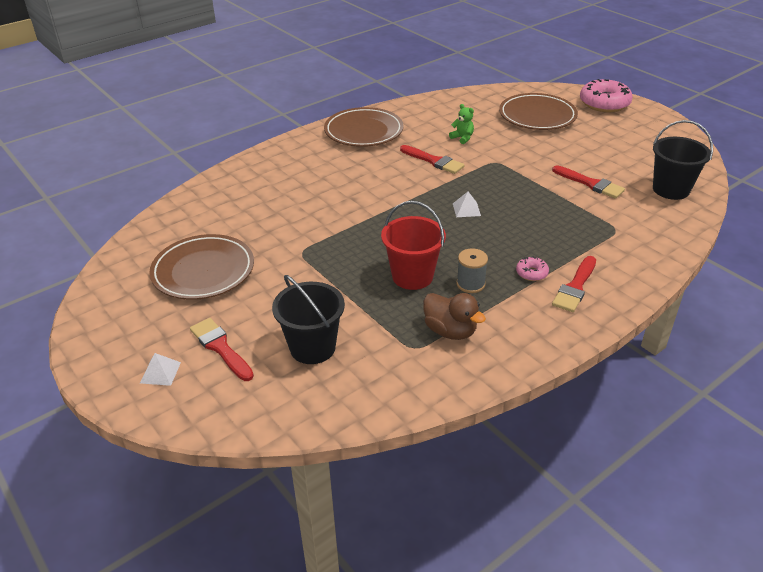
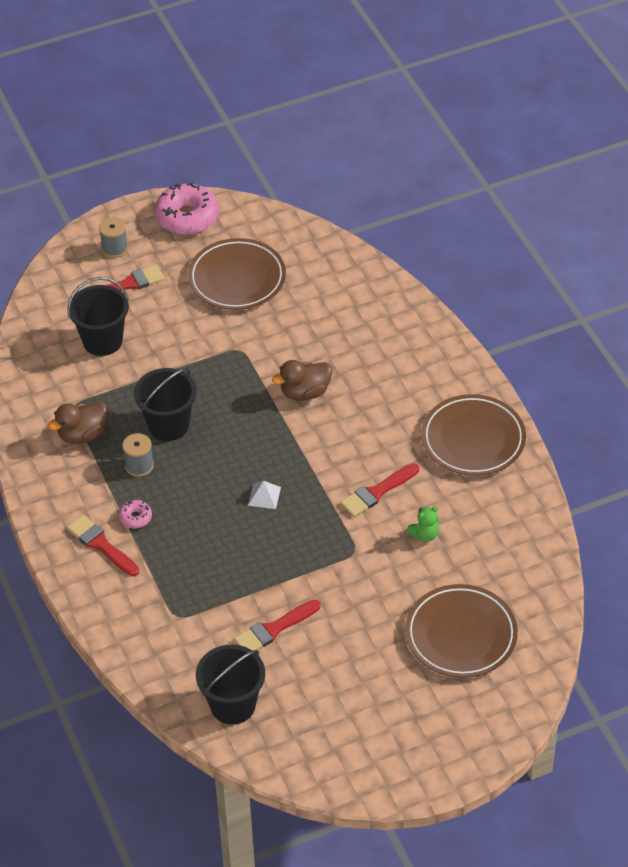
camera: 105 degrees right, 10 degrees up
(160, 372) = (114, 248): white pyramid -> grey spool
(343, 208) = (305, 392): none -> brown duck
(412, 276) = (168, 425): red bucket -> black bucket
(604, 104) = (474, 730): pink donut -> pink donut (187, 217)

